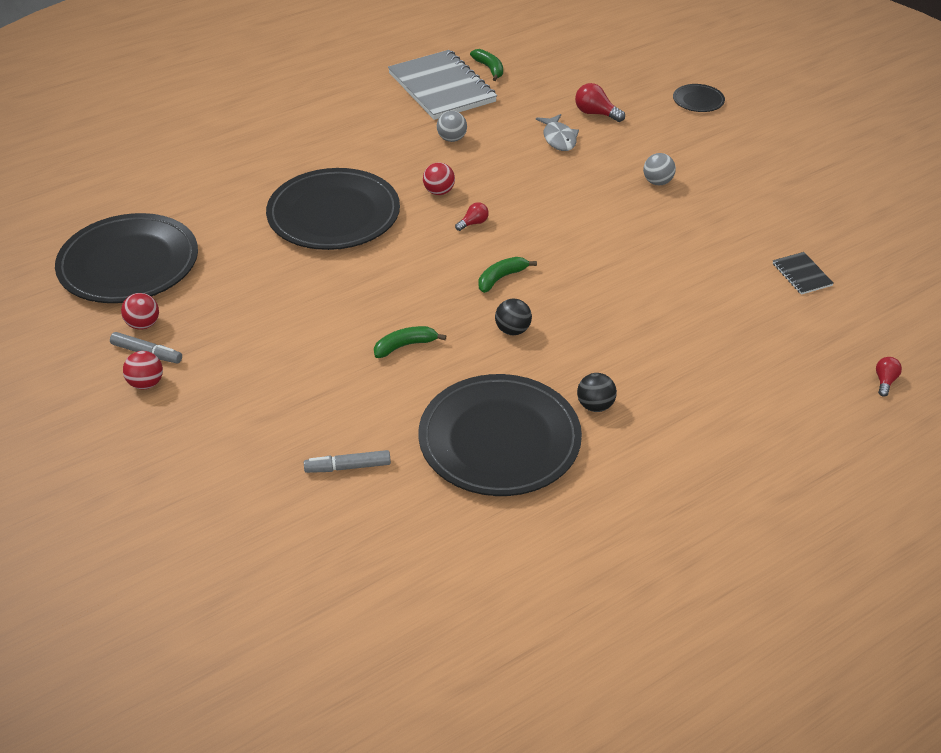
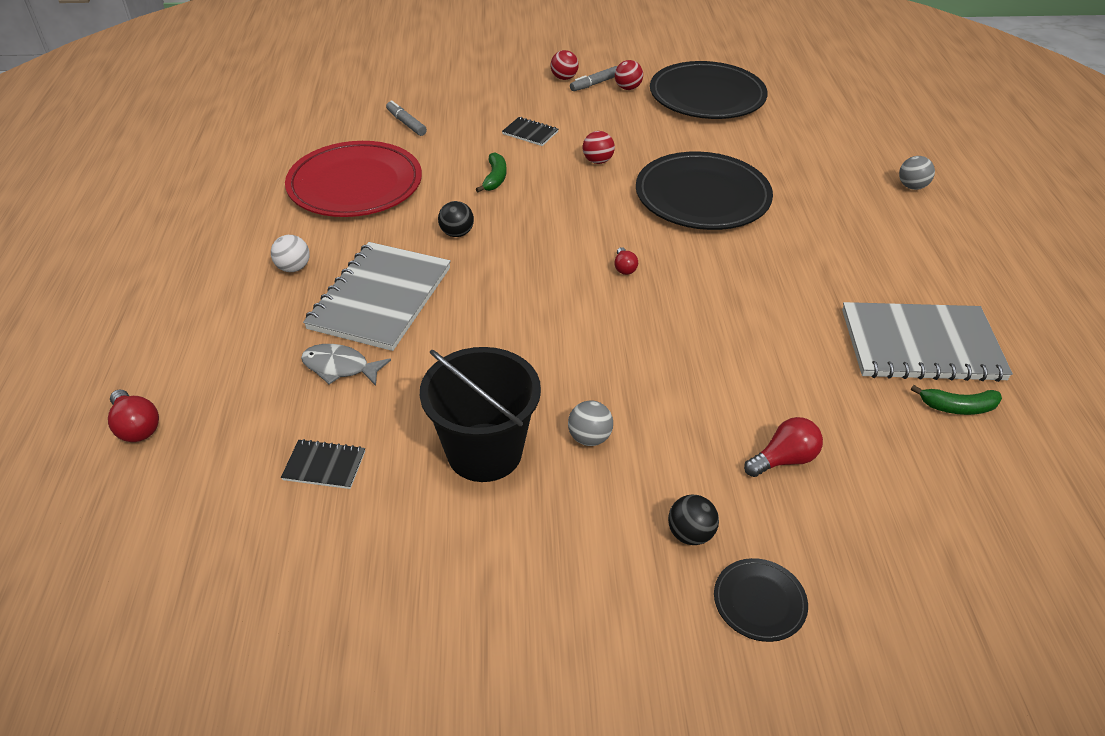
camera: 120 degrees right, 0 degrees up
(298, 358) = (530, 133): none -> black notebook
(348, 467) = (406, 123): grey marker -> grey marker turned 60 degrees counterclockwise
(439, 192) = (694, 266): red ball -> red ball (597, 161)
(452, 139) = (793, 310): grey ball -> grey ball (912, 186)
(499, 440) = (355, 185): black plate -> red plate
(501, 278) = (528, 253): green banana -> none
(558, 138) = (742, 395): grey fish -> grey fish (340, 367)
(595, 406) = (331, 239): black ball -> black ball (690, 534)
(635, 332) = (380, 298): none -> grey notebook
(654, 406) = (293, 268): none -> white ball
(715, 216) = (484, 452): none -> black bucket
(884, 381) = (136, 427): red light bulb -> red light bulb, size x1.59

